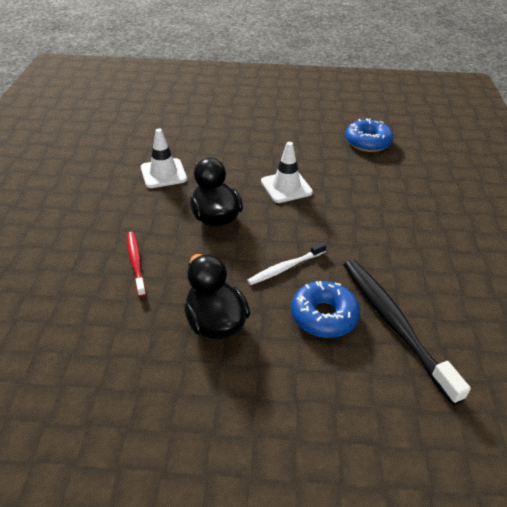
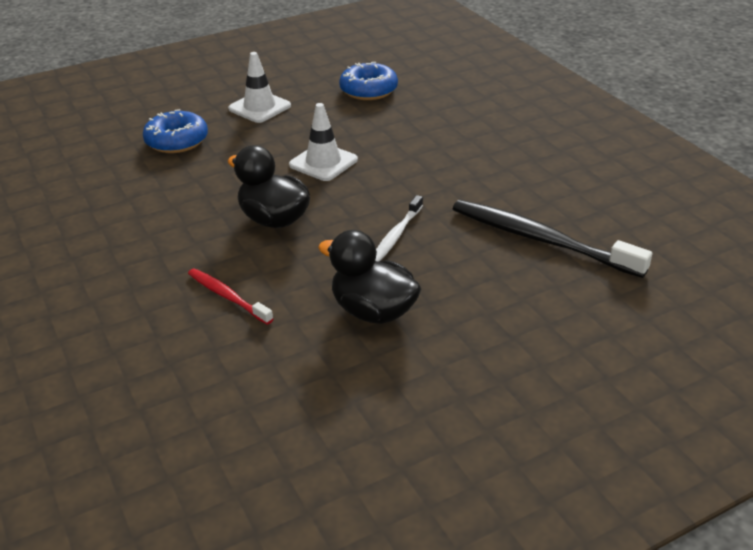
camera: 30 degrees left, 5 degrees down
(163, 173) = (164, 200): white traffic cone -> white traffic cone (259, 107)
(324, 316) = (472, 260): blue donut -> blue donut (177, 141)

